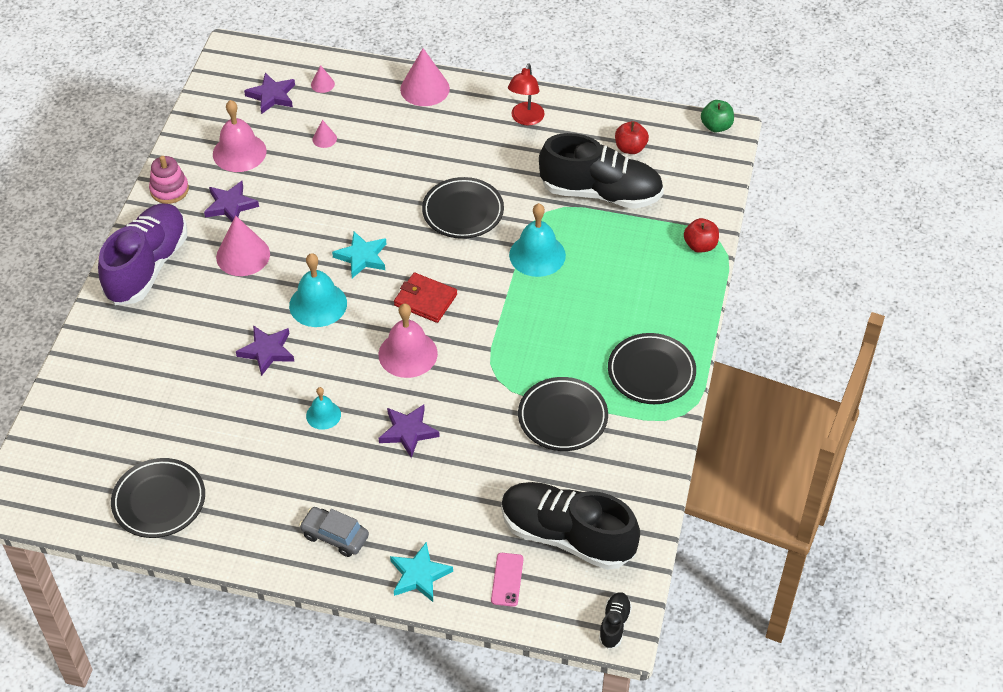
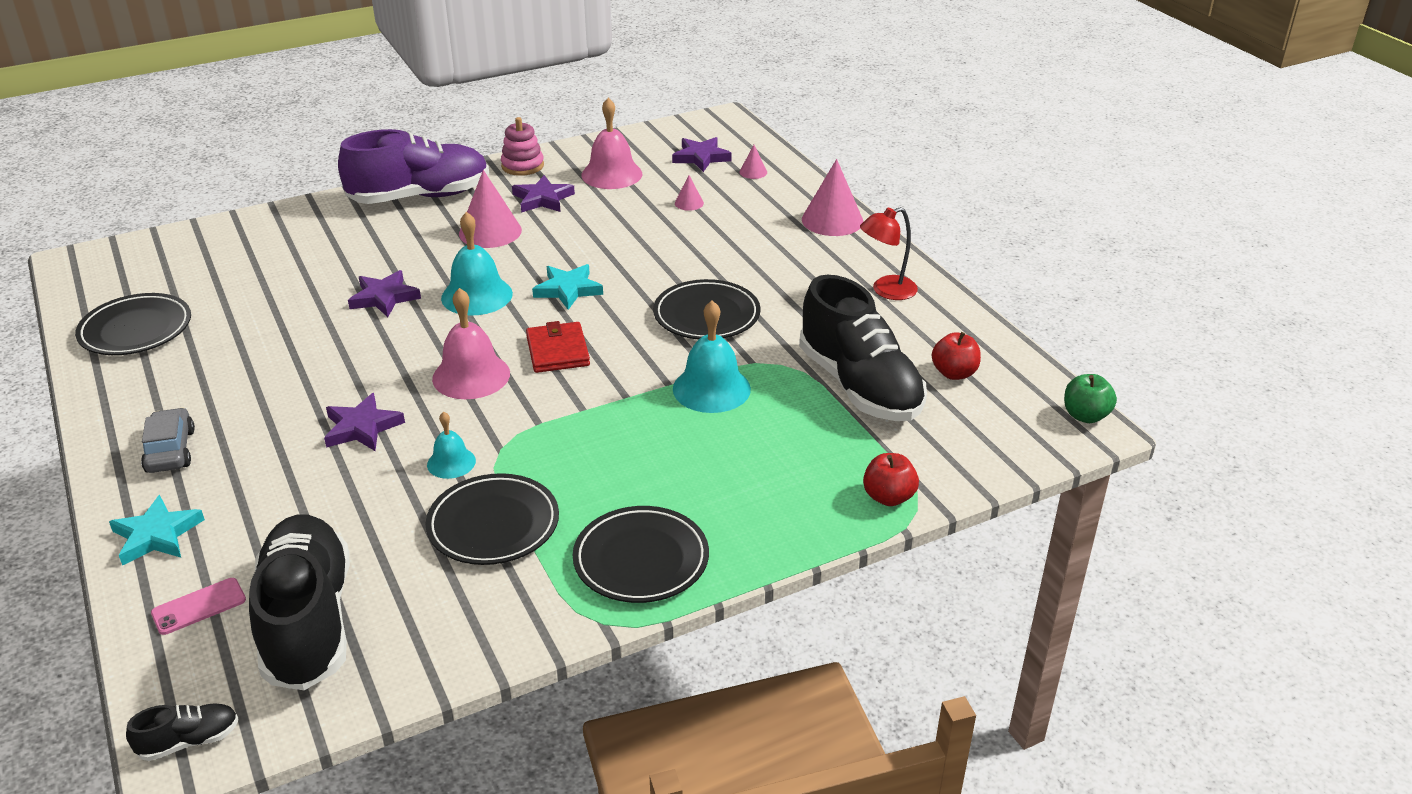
camera: 50 degrees right, 15 degrees down
(323, 415) = (333, 366): turquoise bell -> turquoise bell (451, 462)

